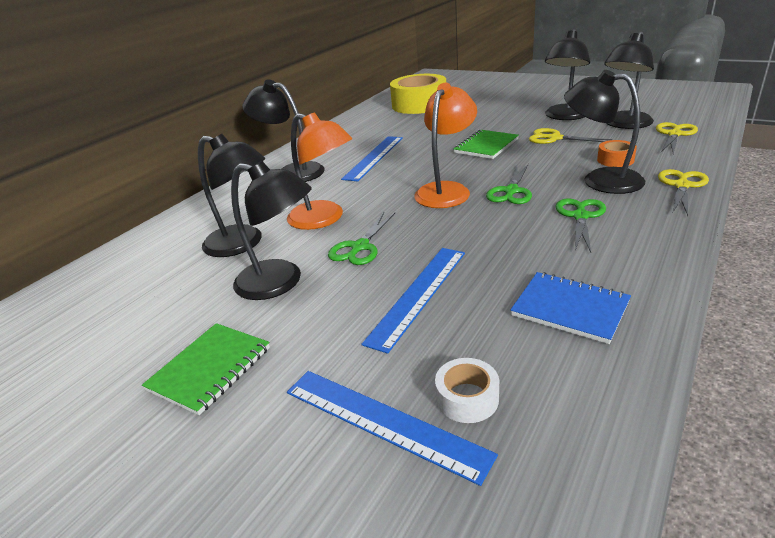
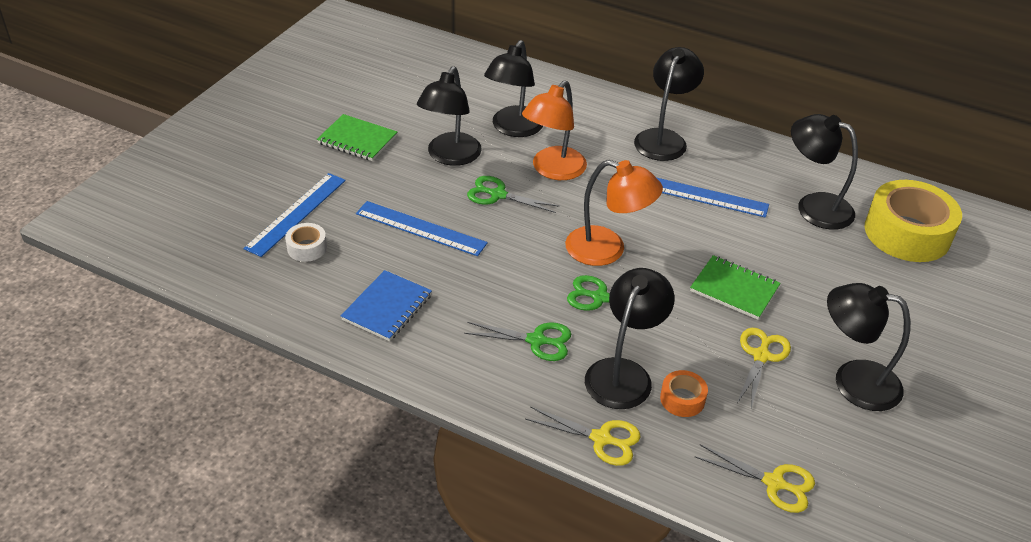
camera: 80 degrees right, 10 degrees up
(624, 124) = (817, 439): black lamp -> black lamp (814, 206)

